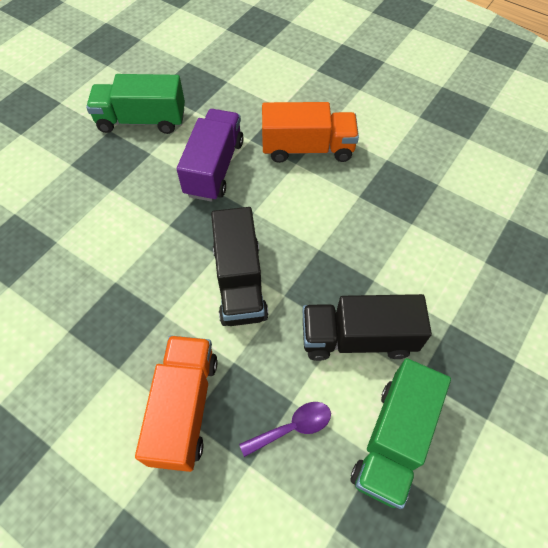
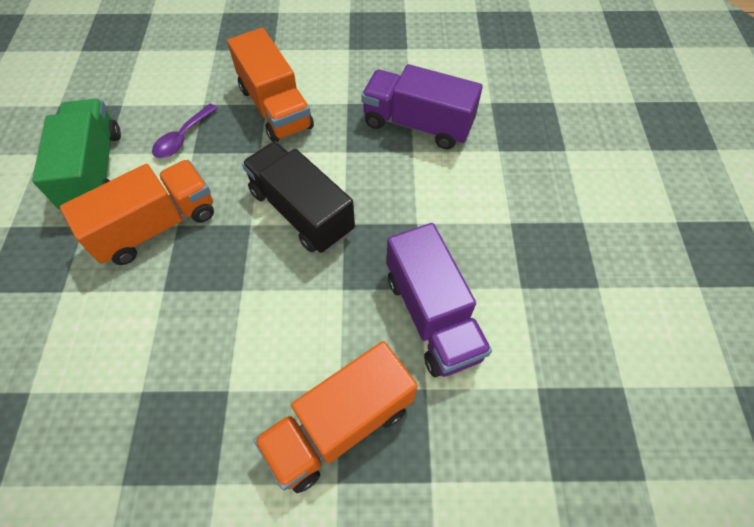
camera: 145 degrees right, 0 degrees up
(86, 304) = (417, 124): none -> purple truck
(142, 120) = (581, 325): green truck -> none
(357, 338) = (156, 226): black truck -> orange truck

